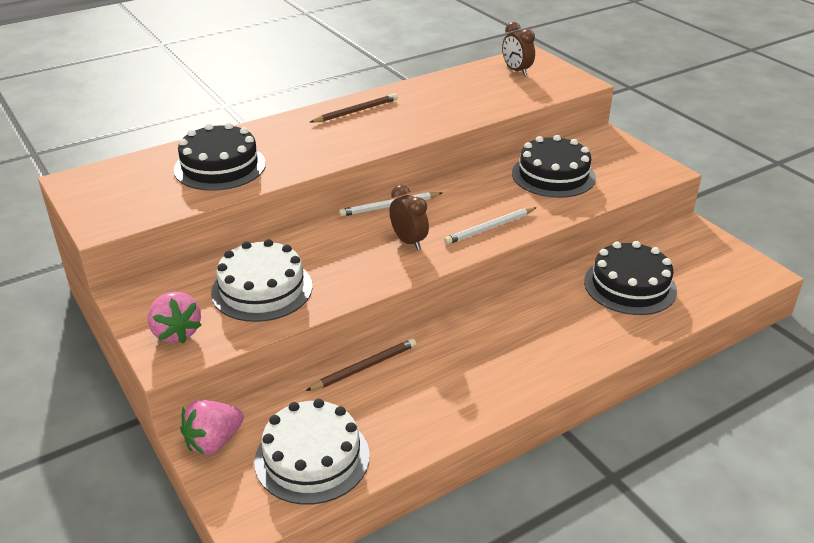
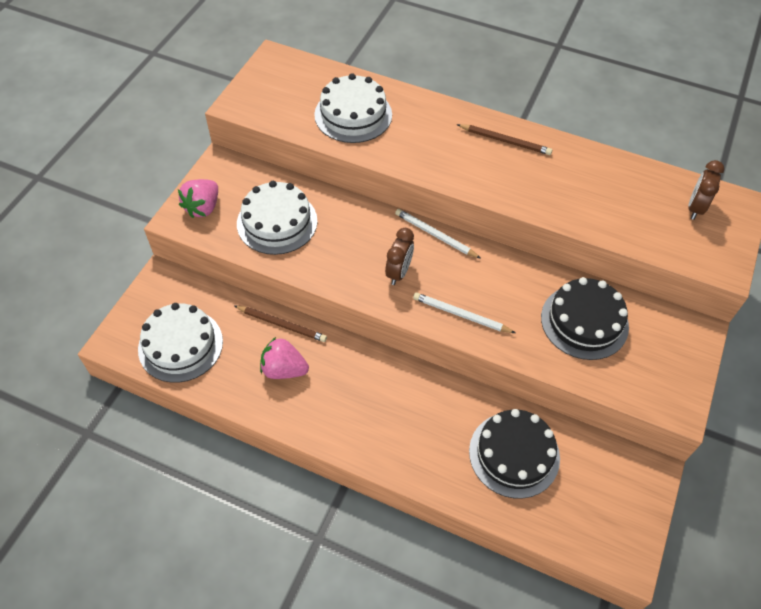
camera: 55 degrees right, 20 degrees up
(213, 442) = (163, 286): pink strawberry -> pink strawberry (284, 369)
(220, 166) = (353, 115): black cake -> white cake

